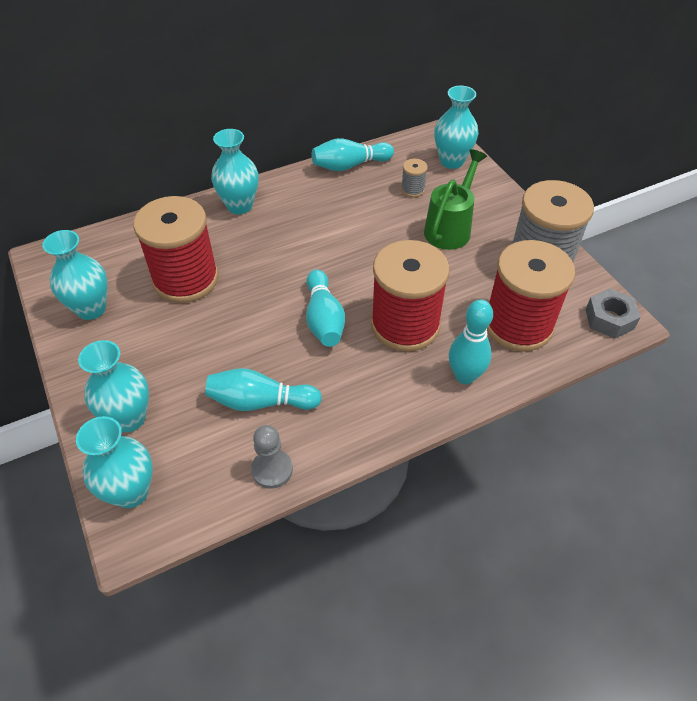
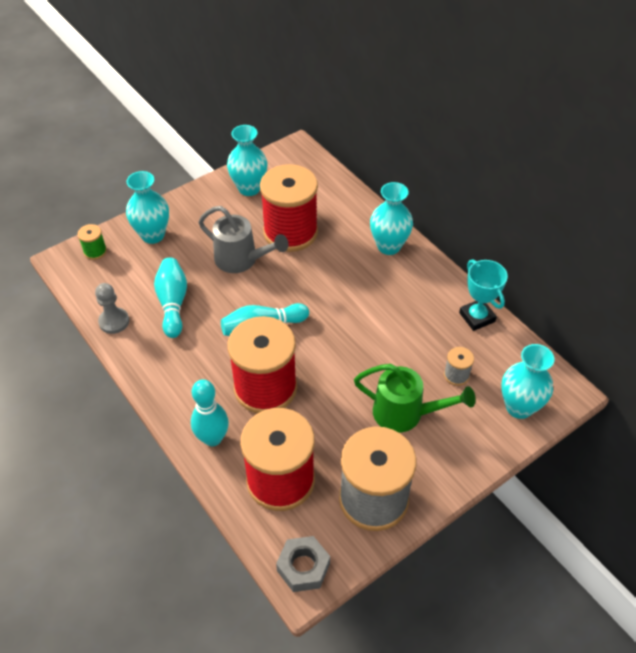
camera: 80 degrees right, 0 degrees up
(131, 492) = (95, 251): turquoise vase -> green spool
(212, 328) = (241, 260): none -> grey watering can
(350, 165) = (477, 317): turquoise bowling pin -> turquoise trophy

